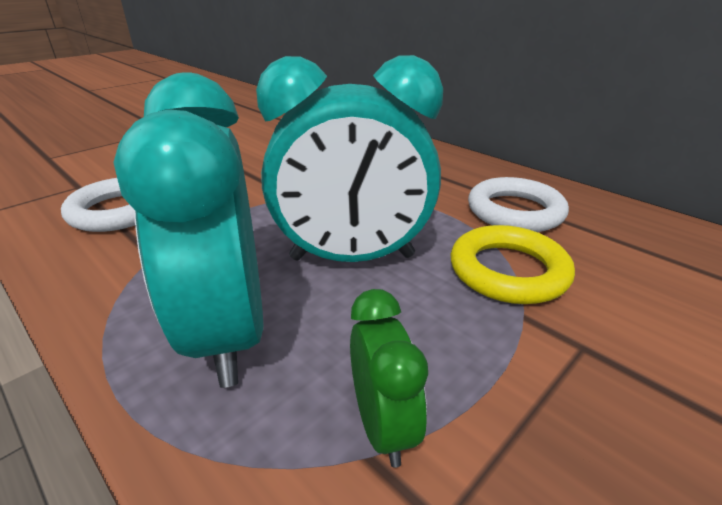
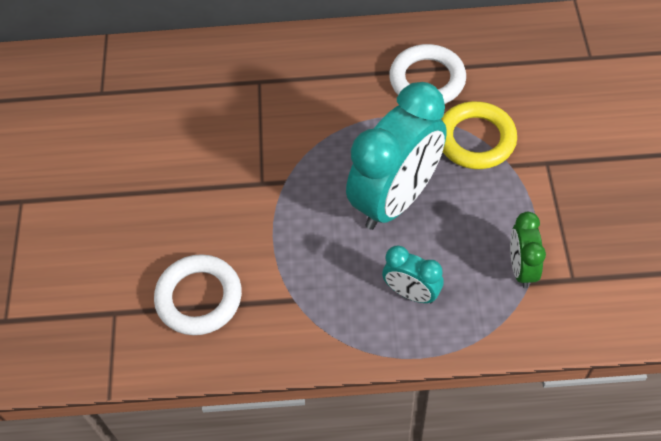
camera: 45 degrees left, 25 degrees up
(229, 331) = (411, 293): turquoise clock -> turquoise clock, size x0.49
(383, 425) = (521, 268): green clock -> green clock turned 120 degrees counterclockwise

